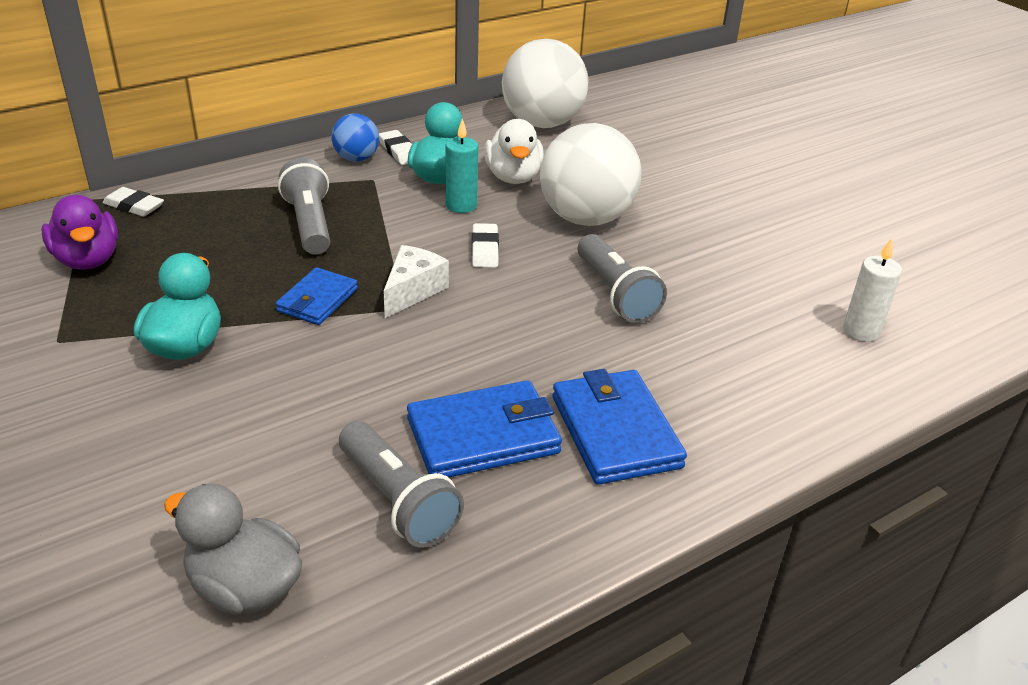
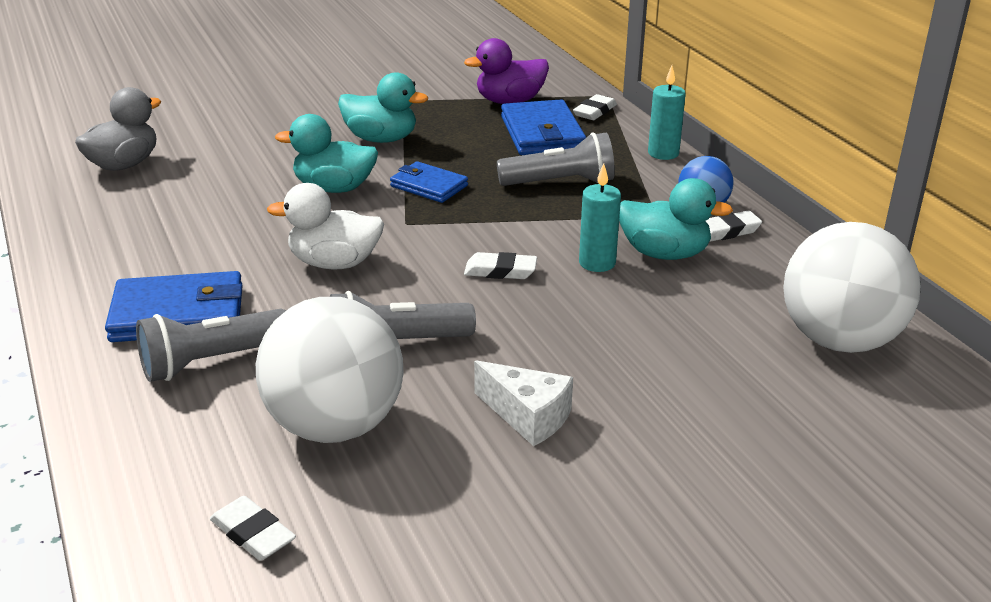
camera: 100 degrees right, 5 degrees down
(246, 172) = (663, 153): none -> turquoise candle
(323, 365) = (334, 188): none -> turquoise duck
(397, 501) = (163, 213): grey flashlight -> grey flashlight (211, 361)
(413, 291) = (432, 229): white cheese -> white cheese (528, 416)
(483, 436) = (211, 250): blue wallet -> blue wallet (542, 133)
(513, 177) = (670, 302): white duck -> white duck (334, 263)
(586, 218) = (565, 345): white ball -> white ball (335, 426)
(861, 331) = (253, 534): white candle -> white eraser

